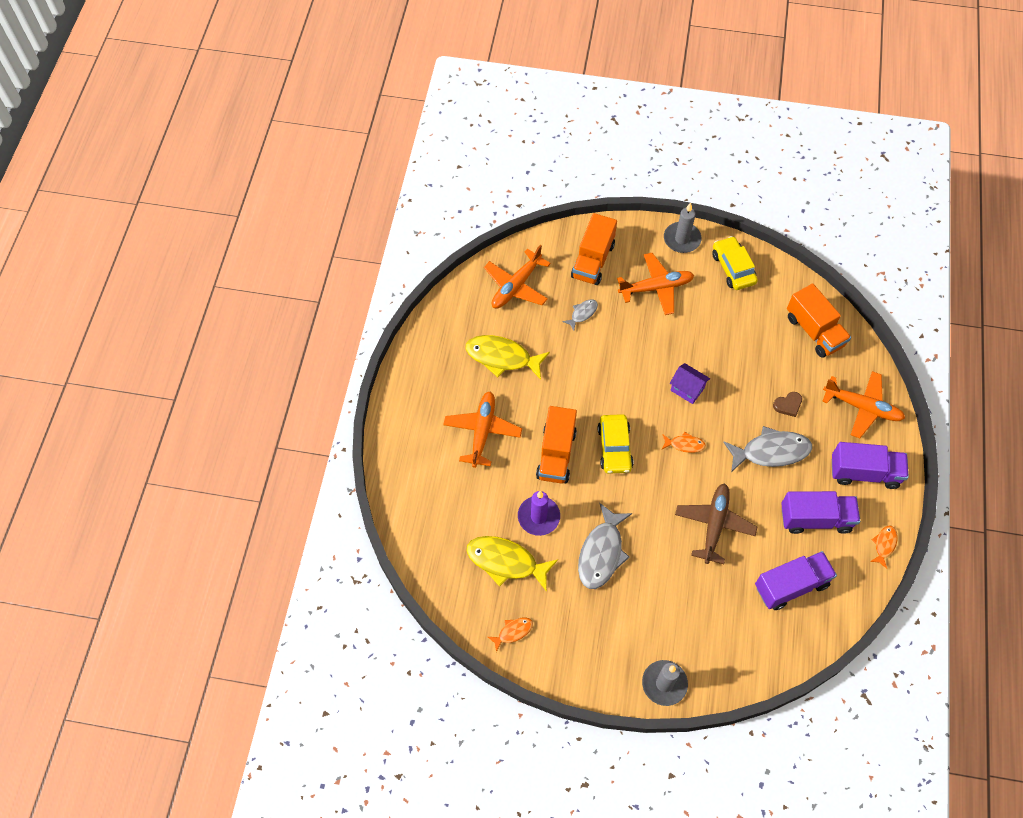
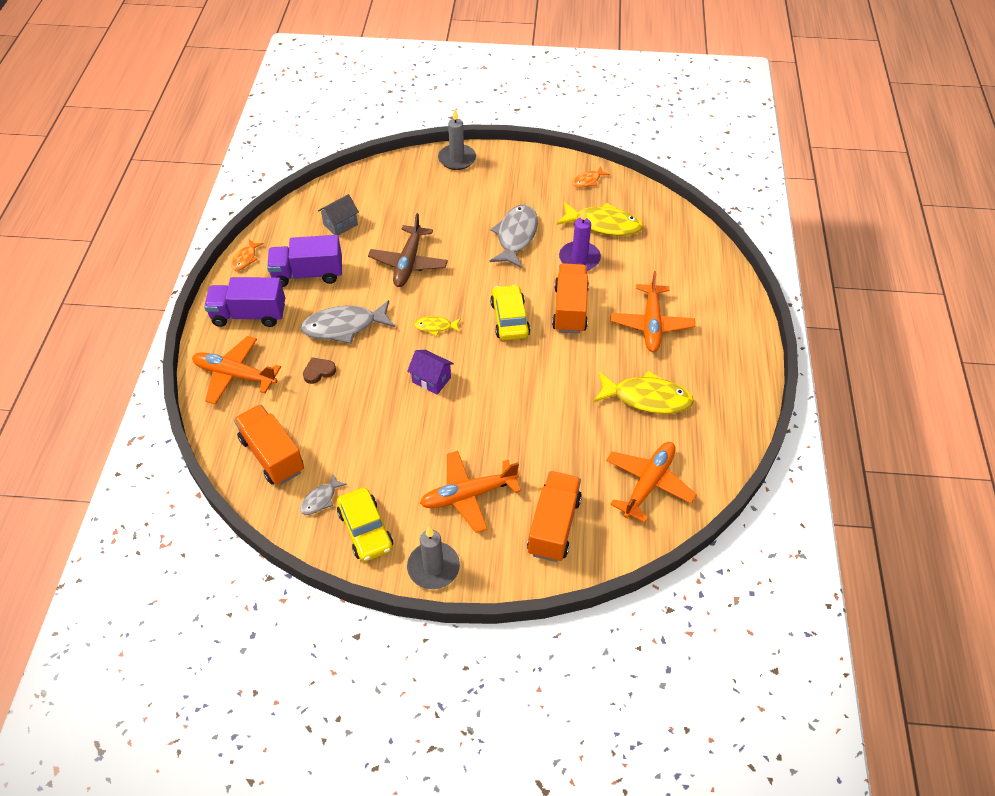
camera: 175 degrees right, 10 degrees down
(582, 313) = (559, 455): grey fish -> grey fish (320, 499)
(685, 444) = (435, 327): orange fish -> yellow fish
(791, 585) = (340, 225): purple truck -> grey house

